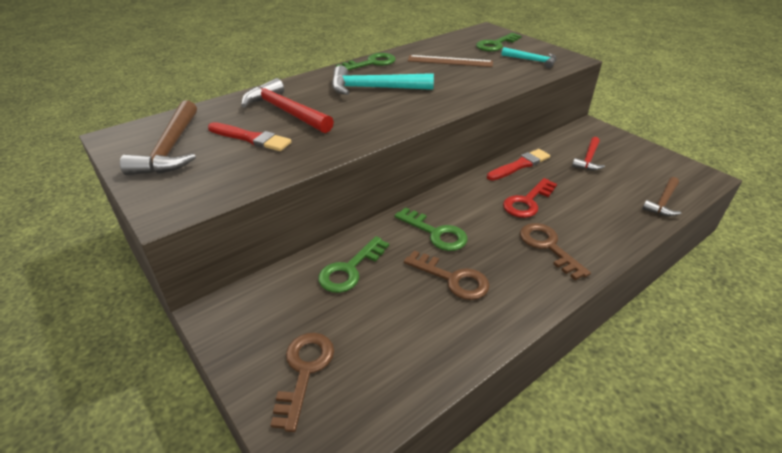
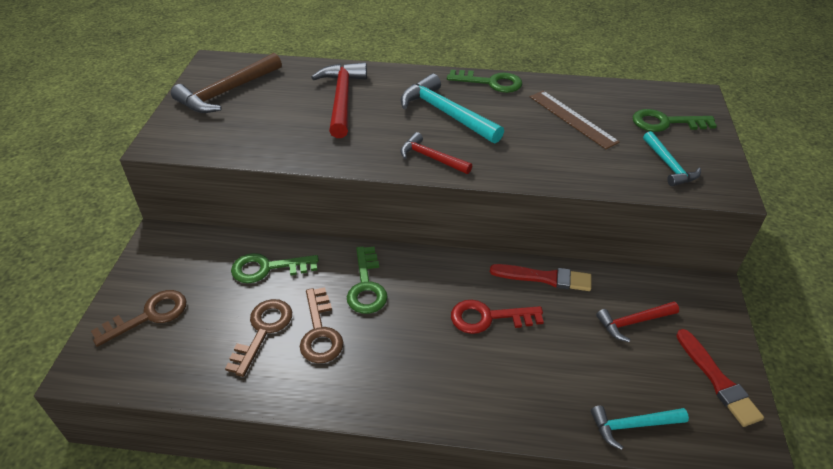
camera: 45 degrees right, 5 degrees up
(251, 138) = (283, 112): red brush -> red brush (717, 380)
(410, 113) = (431, 158): none -> red hammer
(548, 247) = (435, 370): brown key -> brown key (263, 331)
(663, 202) = (633, 425): brown hammer -> turquoise hammer

